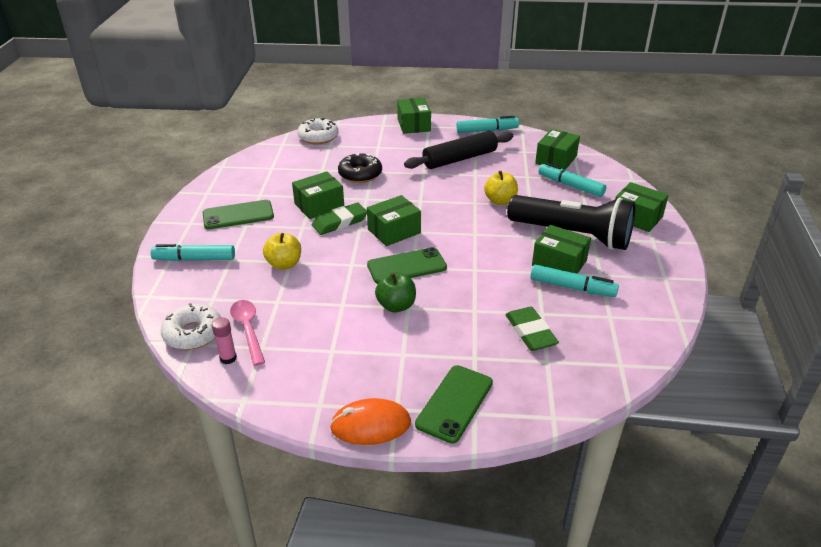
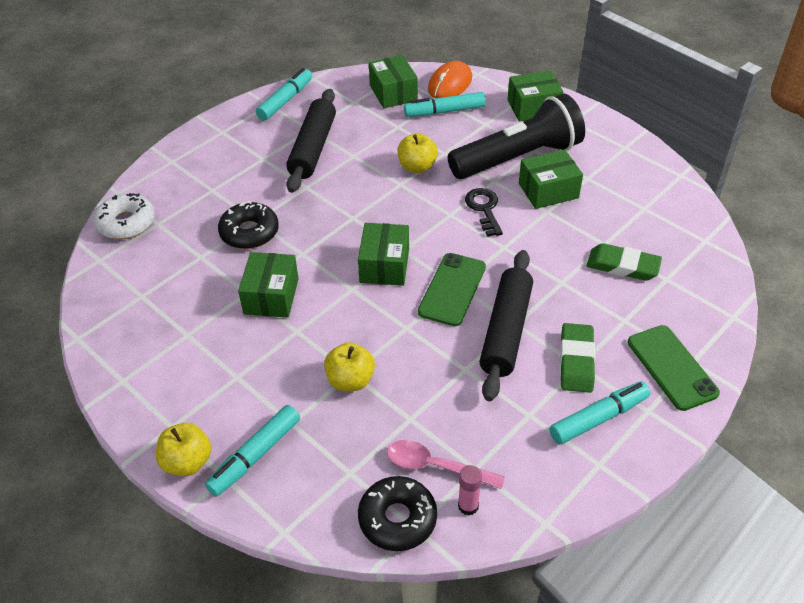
camera: 50 degrees left, 10 degrees up
(170, 240) = (187, 462): none -> yellow apple
(193, 333) = (397, 519): white donut -> black donut
(238, 215) = (208, 374): green phone -> none
(339, 222) = (322, 296): green eraser -> green eraser (576, 361)
(370, 425) = (655, 440): orange mouse -> orange mouse (450, 84)
(396, 306) = (506, 331): green apple -> black rolling pin
(414, 125) = (205, 140): green box -> none
(500, 244) = (484, 209): none -> black key
(572, 287) = (588, 205): turquoise marker -> turquoise marker (598, 418)

